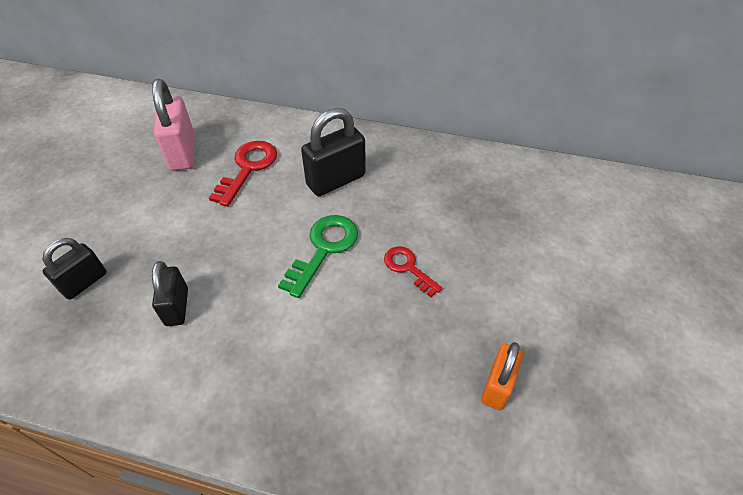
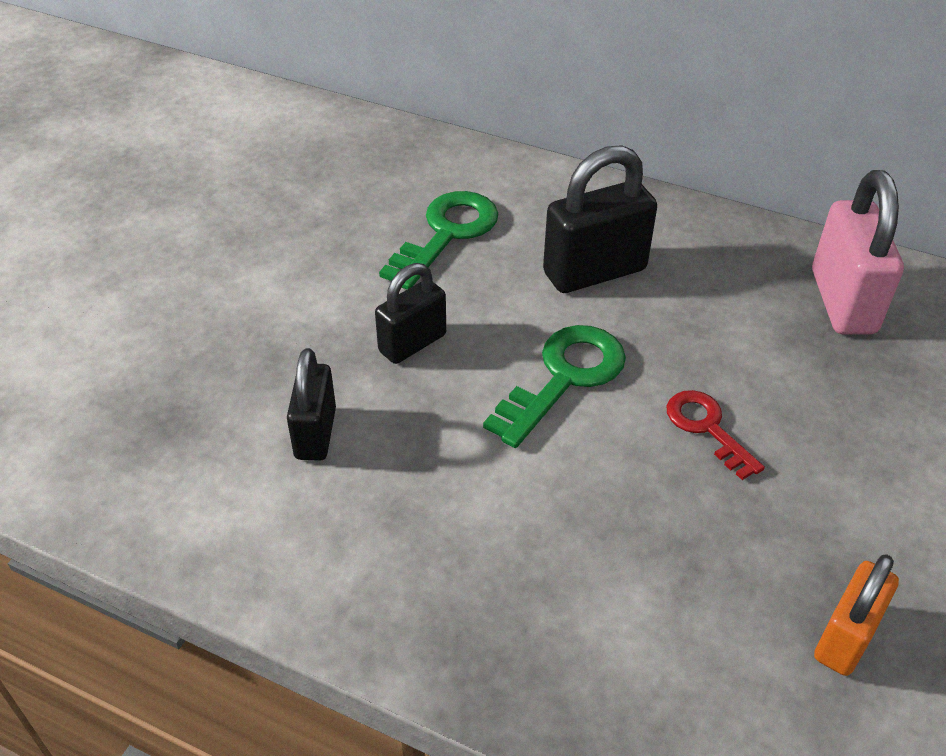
camera: 10 degrees right, 5 degrees down
(84, 282) = (172, 375): black padlock -> black padlock (412, 343)
(183, 153) = (340, 197): pink padlock -> pink padlock (843, 302)
(248, 168) = (446, 234): red key -> green key

